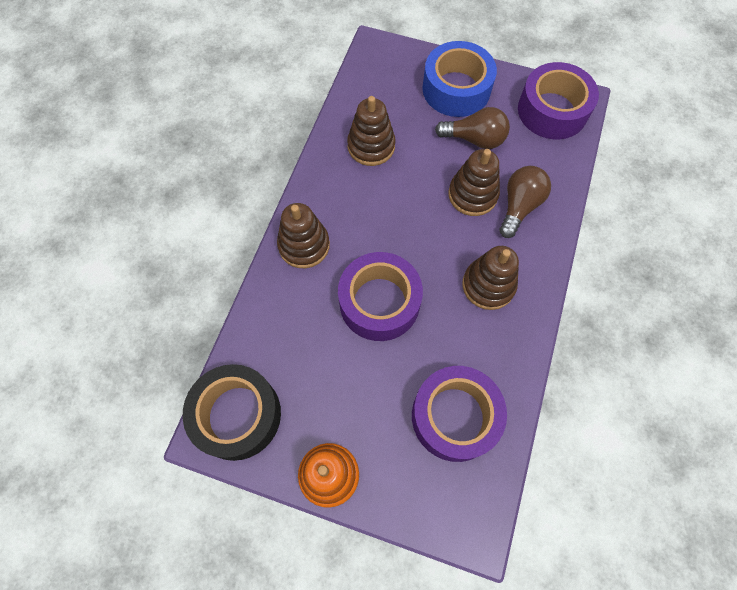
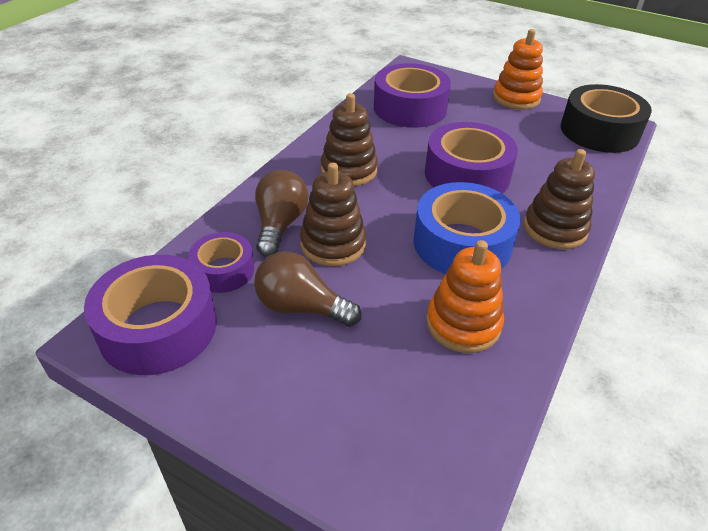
camera: 170 degrees left, 25 degrees down
(371, 146) = (463, 324): brown stacking toy -> orange stacking toy
(456, 89) = (297, 393): blue tape -> blue tape (462, 243)
(519, 206) = (280, 225): brown light bulb -> brown light bulb turned 150 degrees clockwise
(537, 157) = (223, 270): none -> purple tape

